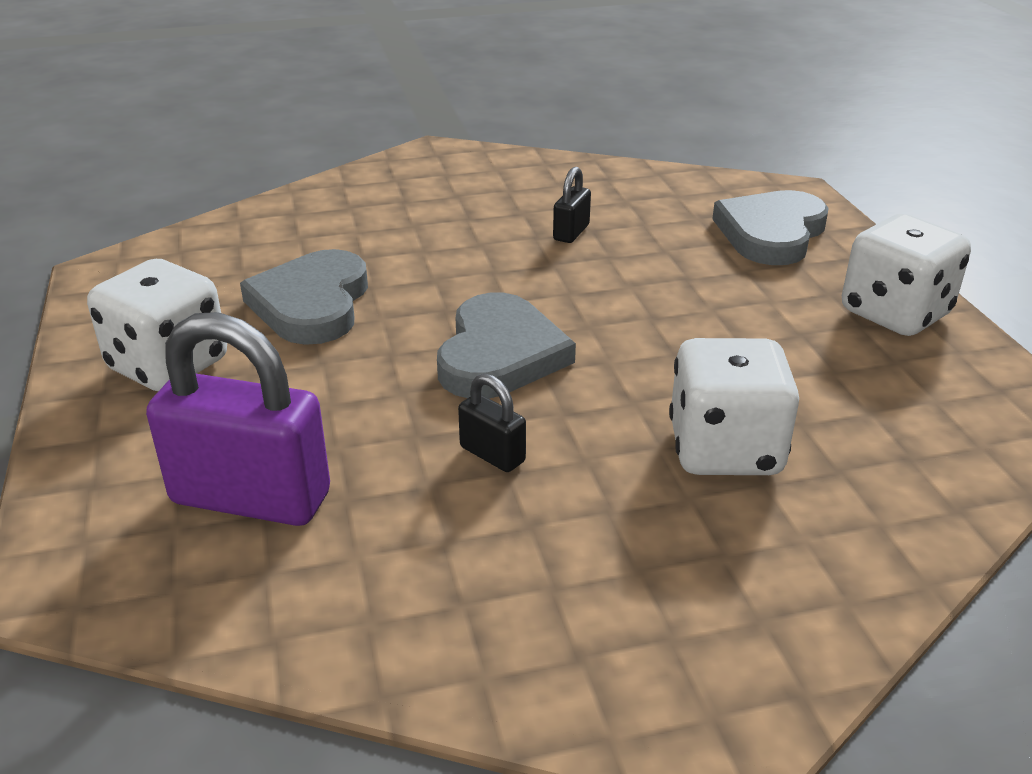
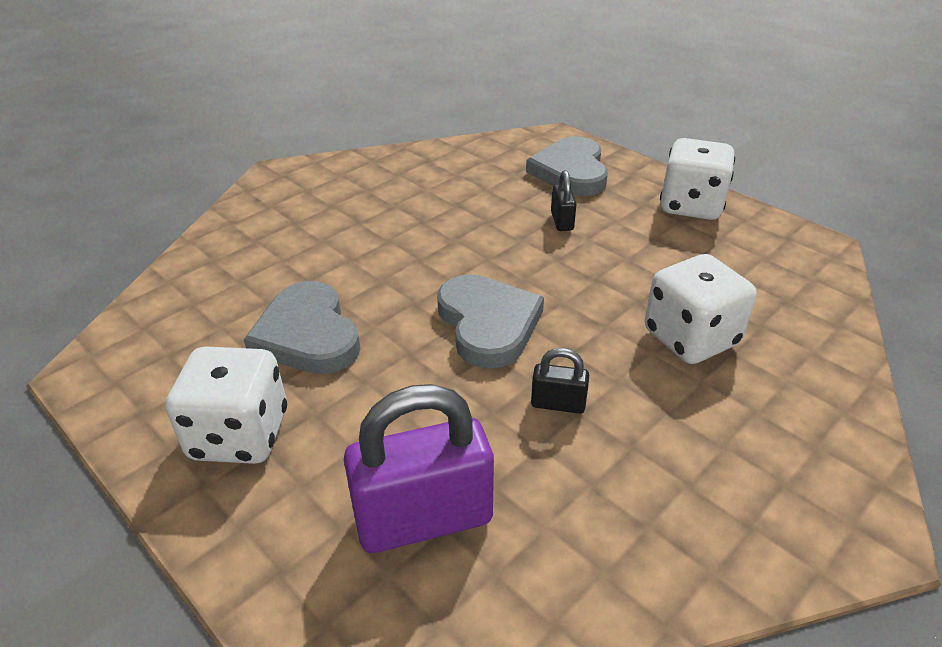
camera: 30 degrees left, 5 degrees up
(571, 232) = (444, 211): black padlock -> black padlock (562, 221)

